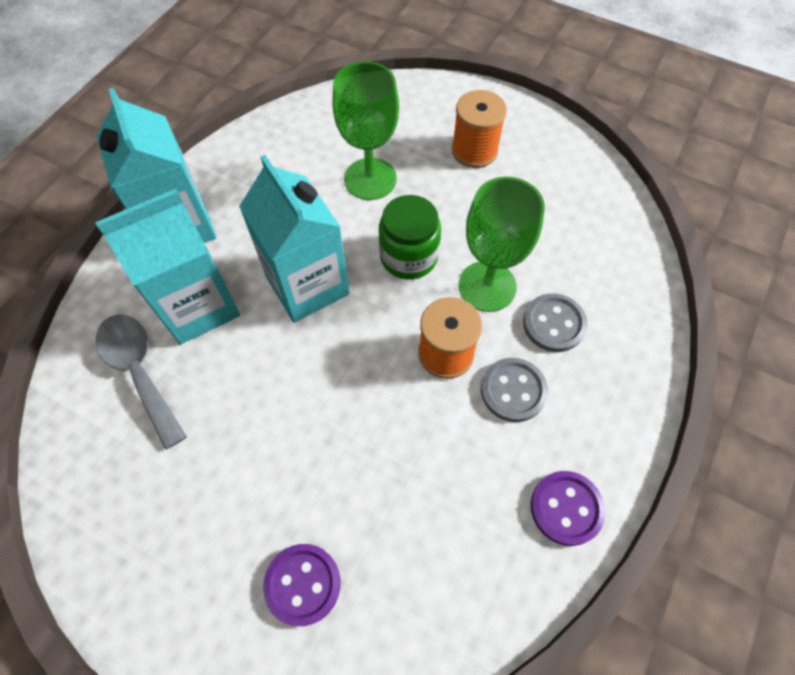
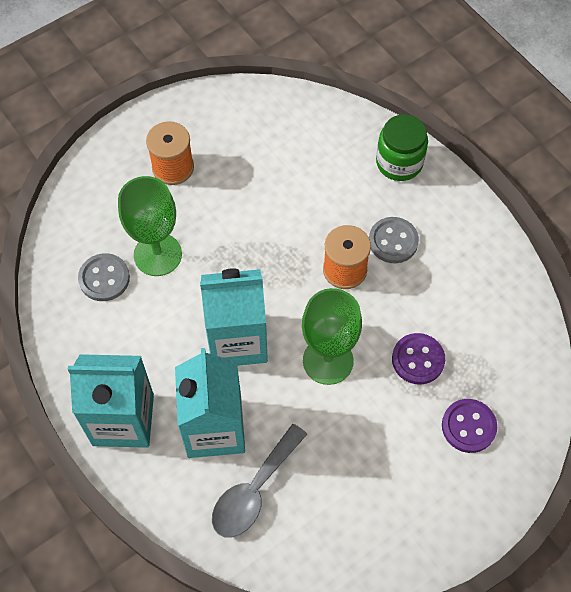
camera: 65 degrees left, 0 degrees up
(139, 371) = (254, 491): grey spoon -> grey spoon turned 45 degrees counterclockwise
(409, 256) = (249, 258): green jar -> green jar (399, 162)
(487, 286) = (303, 218): green goblet -> green goblet (328, 361)
(553, 324) = (355, 191): grey button -> grey button (104, 278)
(566, 508) = (485, 250): purple button -> purple button (418, 359)

